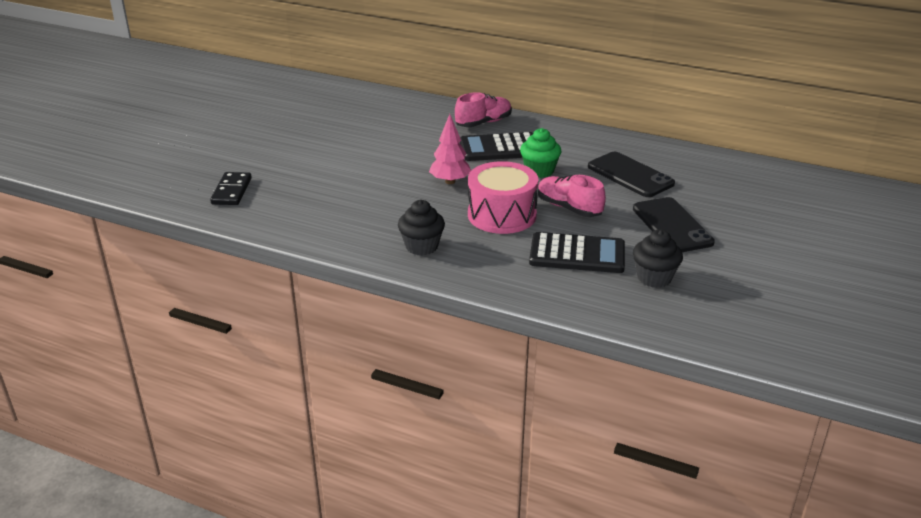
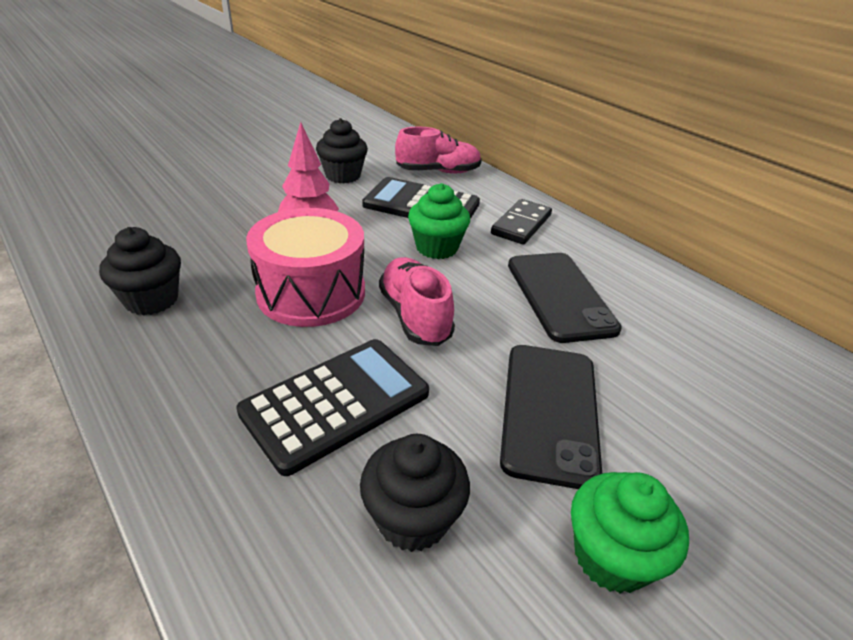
camera: 25 degrees right, 5 degrees up
(232, 191) = (81, 164): black domino -> black domino (521, 225)
(425, 144) = (343, 176): none -> black cupcake
(577, 254) = (336, 403): black calculator -> black calculator turned 75 degrees counterclockwise
(736, 262) = (611, 556): none -> green cupcake

